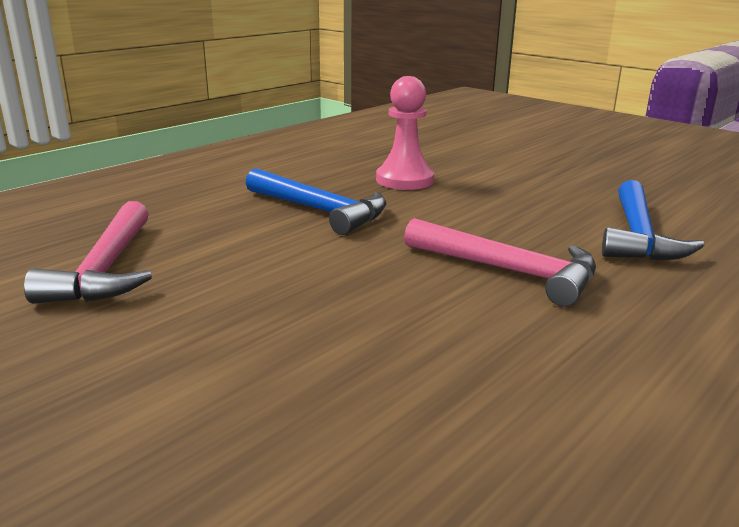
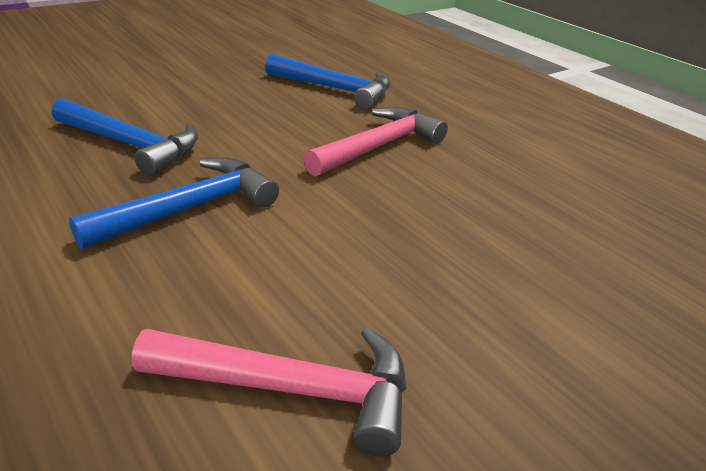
camera: 80 degrees left, 10 degrees up
(404, 180) = (131, 145): pink pawn -> blue hammer

